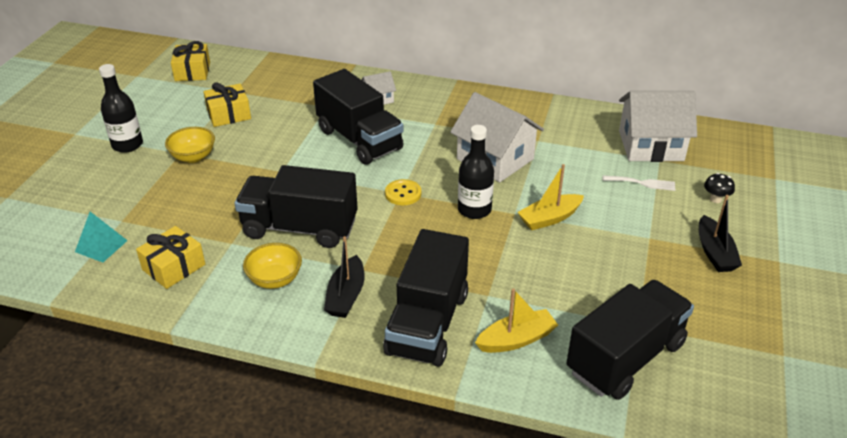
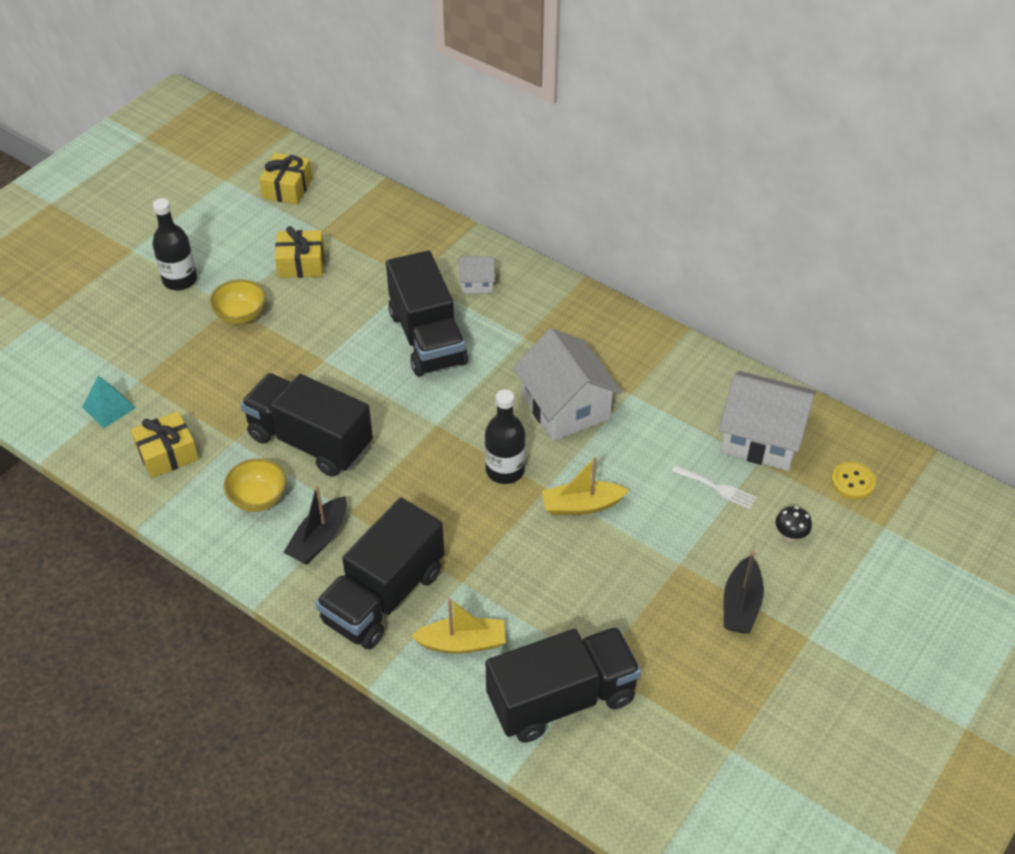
camera: 20 degrees right, 10 degrees up
(403, 193) = (438, 426): yellow button -> yellow button (852, 482)

